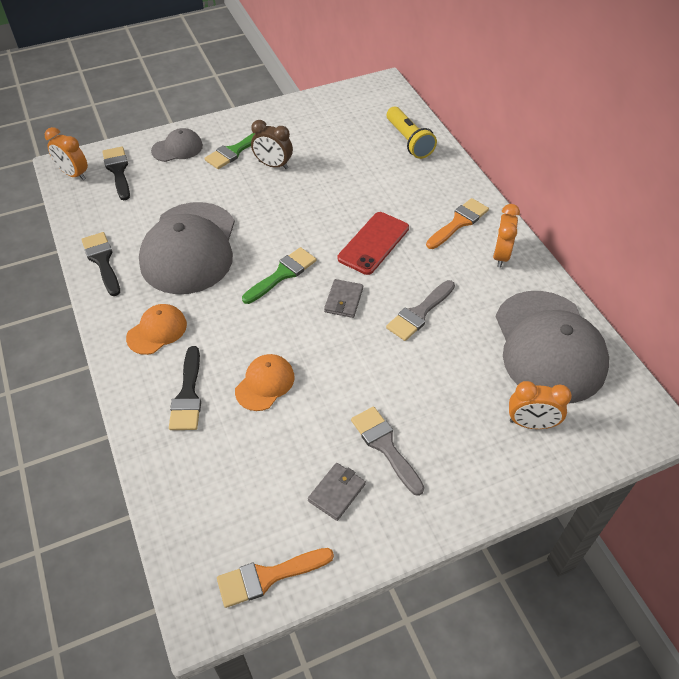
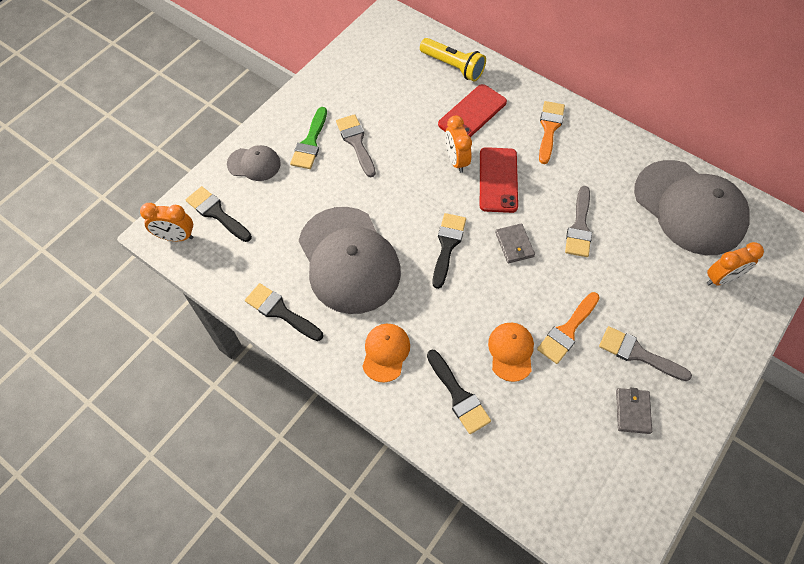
camera: 30 degrees left, 10 degrees up
(177, 148) = (254, 164): grey cap -> grey cap turned 60 degrees clockwise
(268, 577) = (636, 507): orange brush -> orange brush (567, 331)
(273, 165) = (356, 142): brown clock -> grey brush
(282, 274) = (447, 245): green brush -> black brush
(395, 183) = (472, 113): none -> red phone
(500, 255) = (601, 144): orange clock -> orange clock (456, 160)

